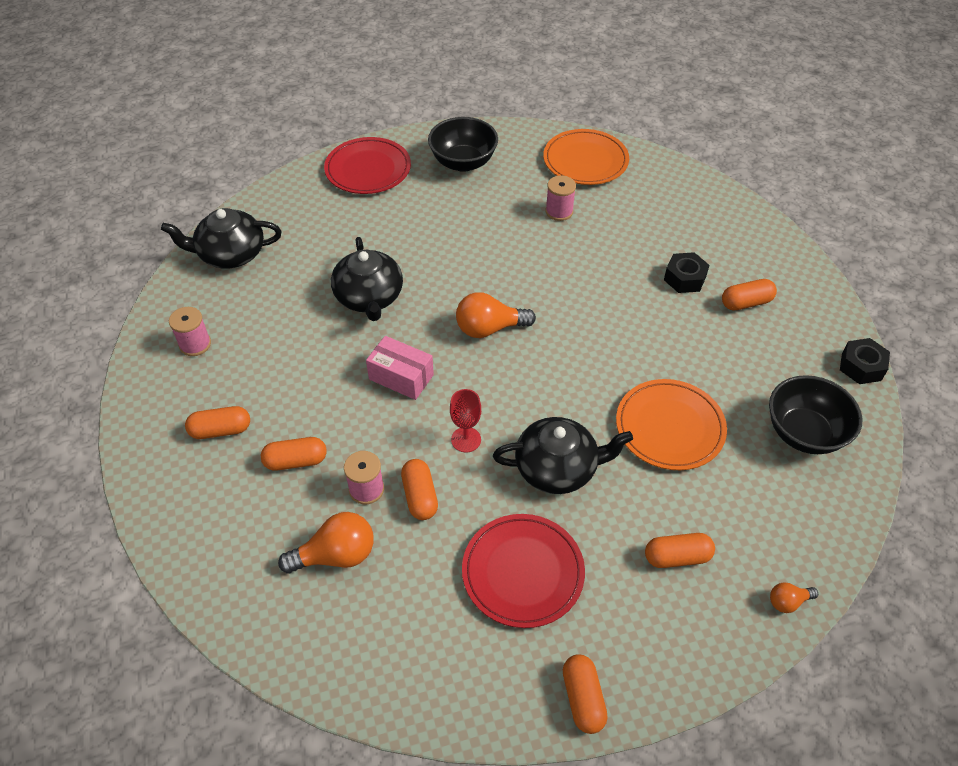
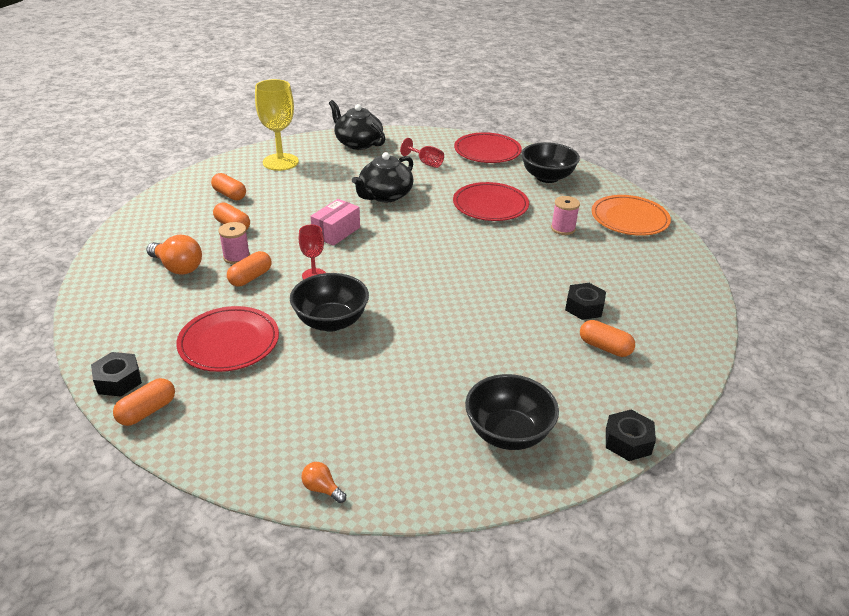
camera: 50 degrees right, 15 degrees down
(195, 344) = (280, 162): pink spool -> yellow goblet
(338, 227) = (426, 163): none -> red goblet
(401, 377) = (336, 232): pink box -> pink box turned 45 degrees clockwise
(471, 232) = (490, 205): none -> red plate
(489, 328) = (417, 246): orange light bulb -> none
(510, 706) = (118, 381): none -> black nut
(557, 468) = (331, 321): black teapot -> black bowl
(669, 427) = (427, 358): orange plate -> none
(677, 557) = (308, 409): orange capsule -> none

